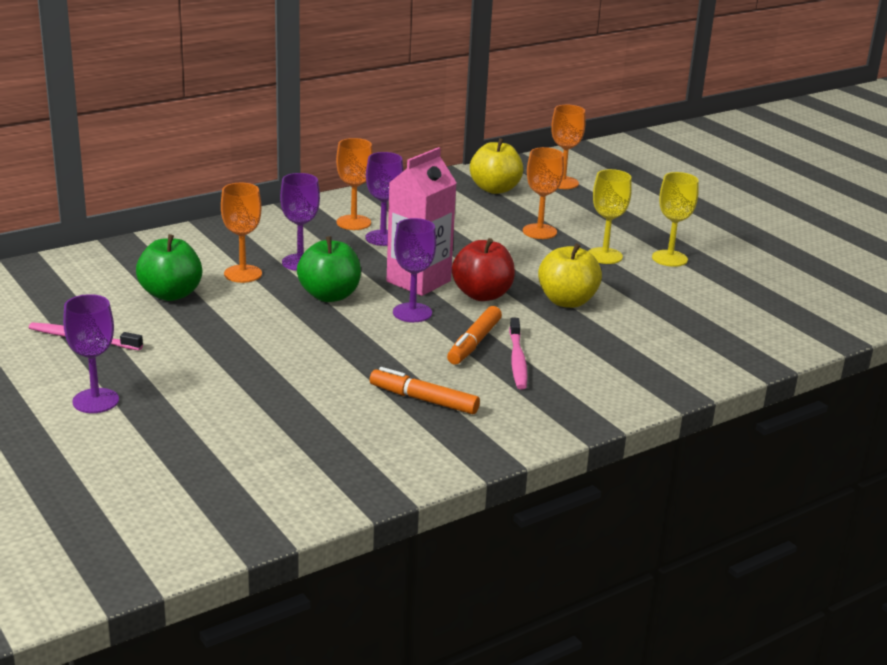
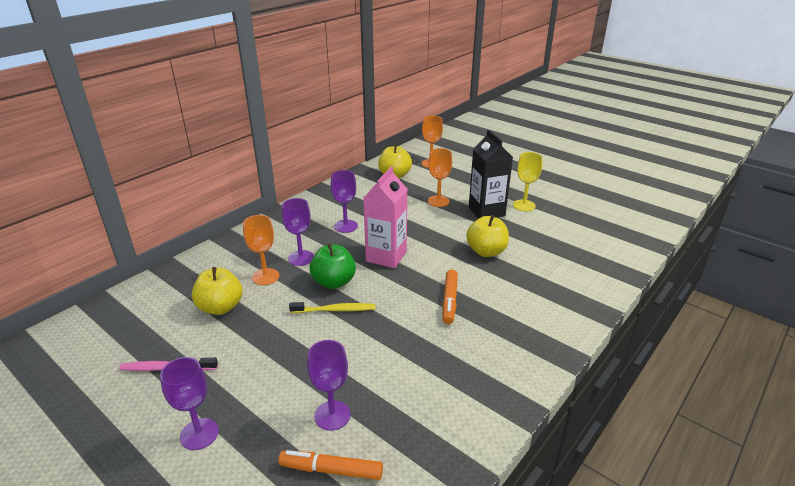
camera: 15 degrees left, 5 degrees up
(171, 294) = (220, 307): green apple -> yellow apple
(314, 324) = (335, 310): none -> yellow toothbrush
(353, 222) = (321, 218): orange goblet -> none
(412, 313) = (396, 284): purple goblet -> purple goblet (332, 415)
(424, 400) = (445, 362): orange marker -> orange marker (332, 470)
(482, 295) = (432, 258): red apple -> none
(517, 360) = (485, 309): pink toothbrush -> none
(604, 256) = (486, 211): yellow goblet -> black carton

